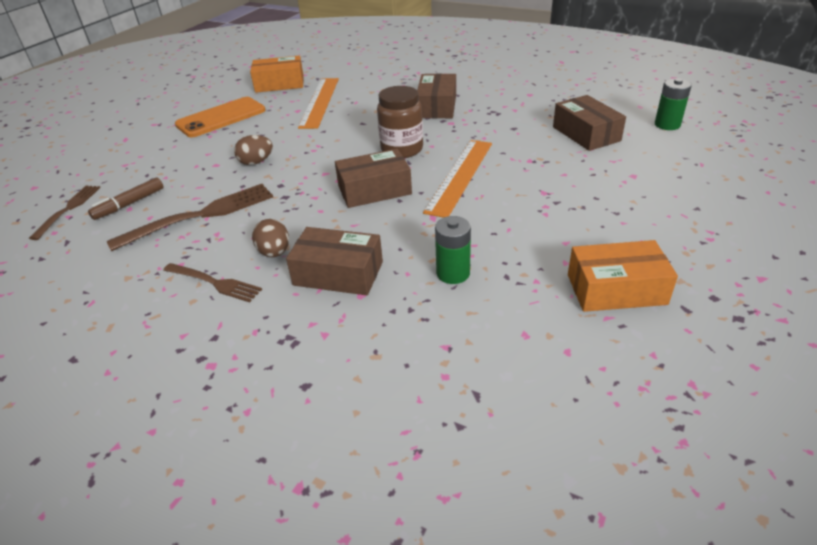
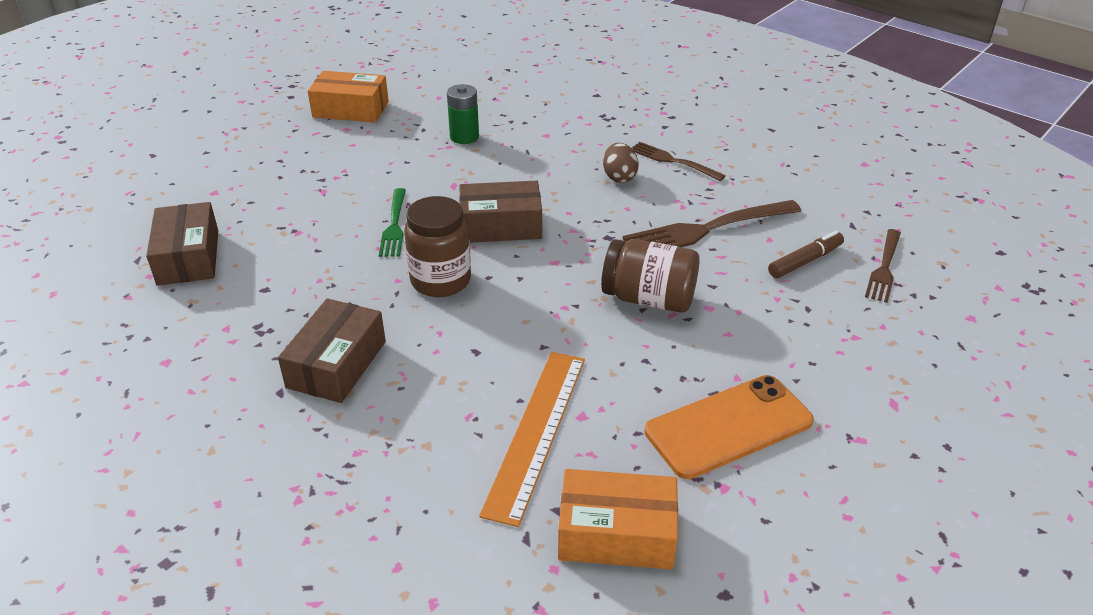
camera: 170 degrees left, 0 degrees up
(256, 162) = (649, 299): brown egg -> brown jar
(338, 273) = (561, 151): brown box -> none
(460, 176) = (394, 225): orange ruler -> green fork
(667, 125) = (74, 251): green battery -> none

